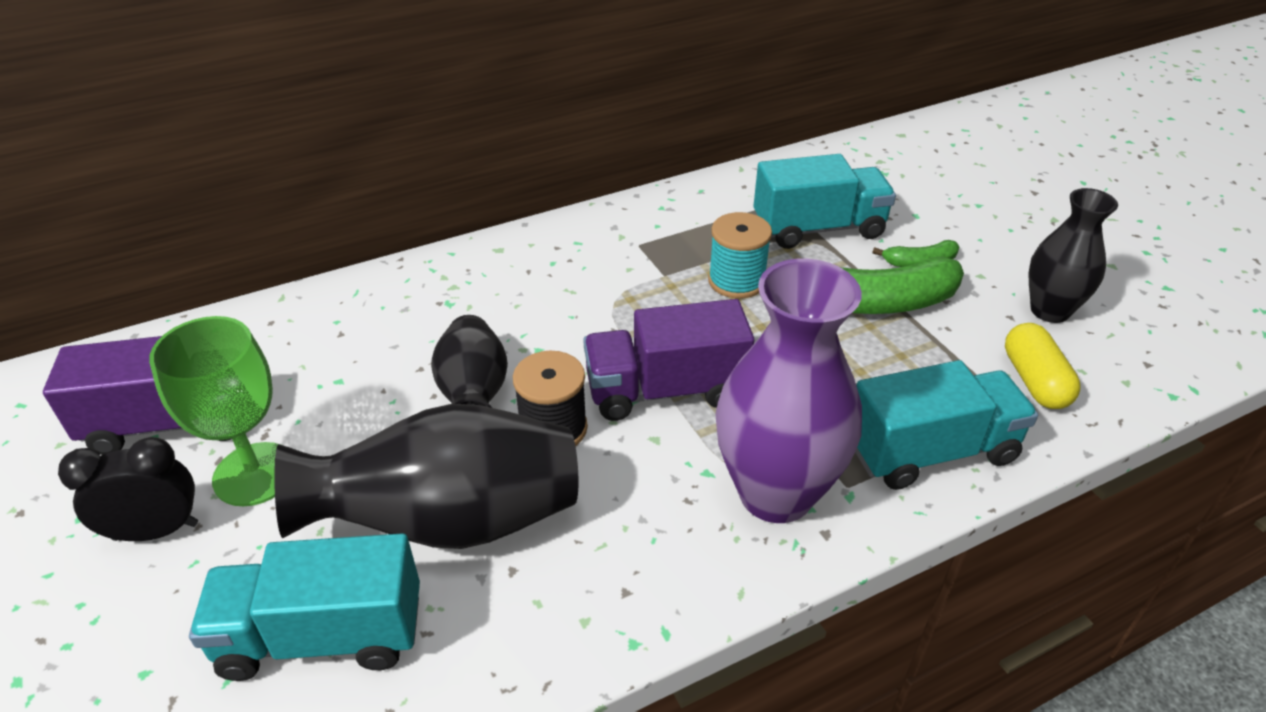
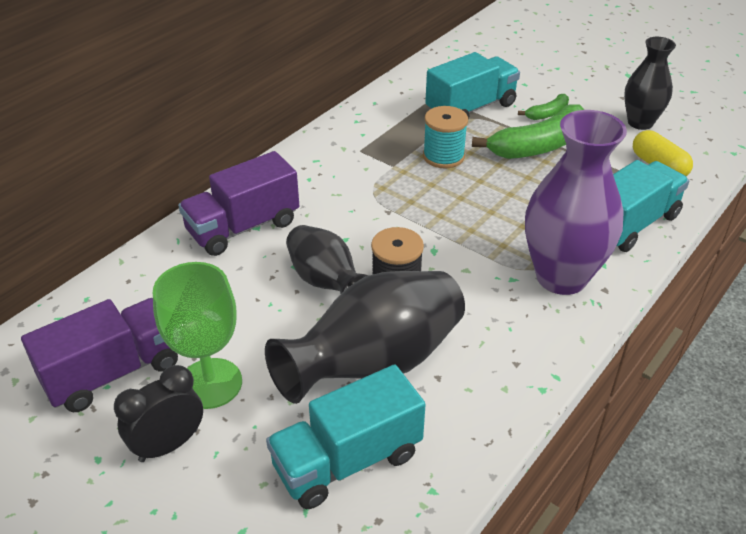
camera: 25 degrees left, 0 degrees up
(665, 390) = (450, 238): purple truck -> purple truck (243, 227)

